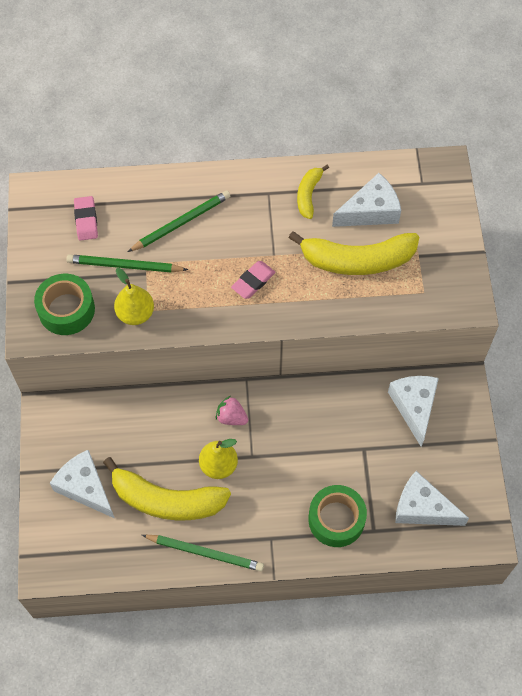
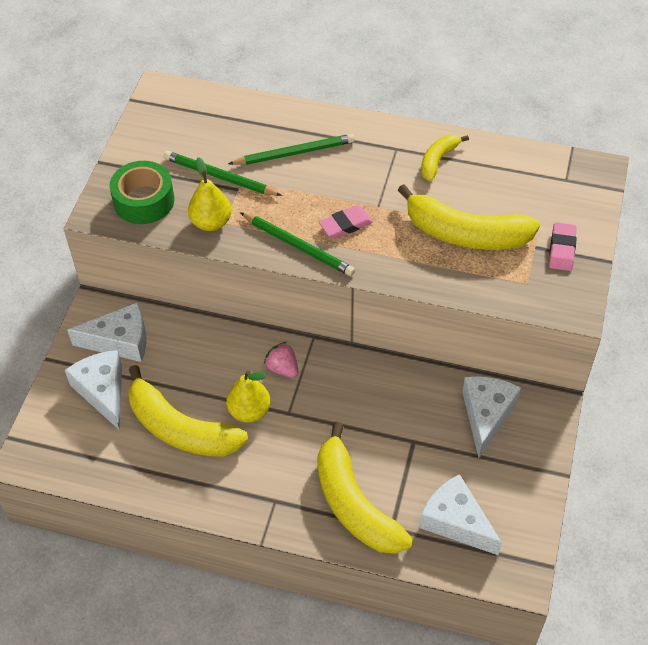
camera: 20 degrees right, 10 degrees down
(86, 220) = (200, 127): pink eraser -> pink eraser (562, 249)
(205, 552) = (198, 493): green pencil -> green pencil (298, 246)
(336, 519) = (354, 504): green tape -> yellow banana
(370, 211) = (499, 192): white cheese -> white cheese (120, 341)

